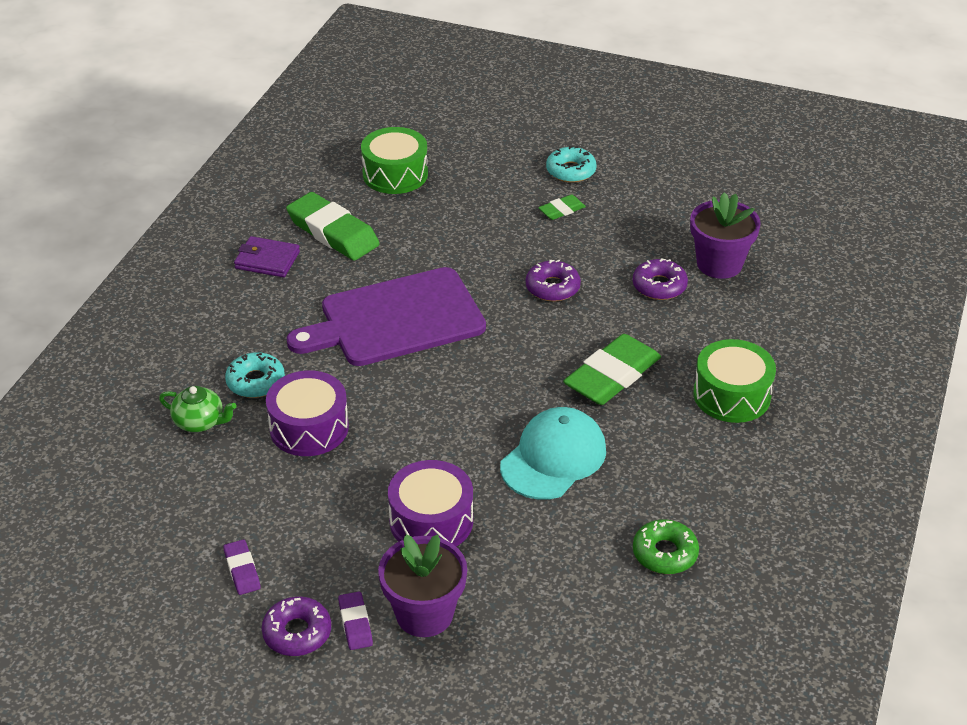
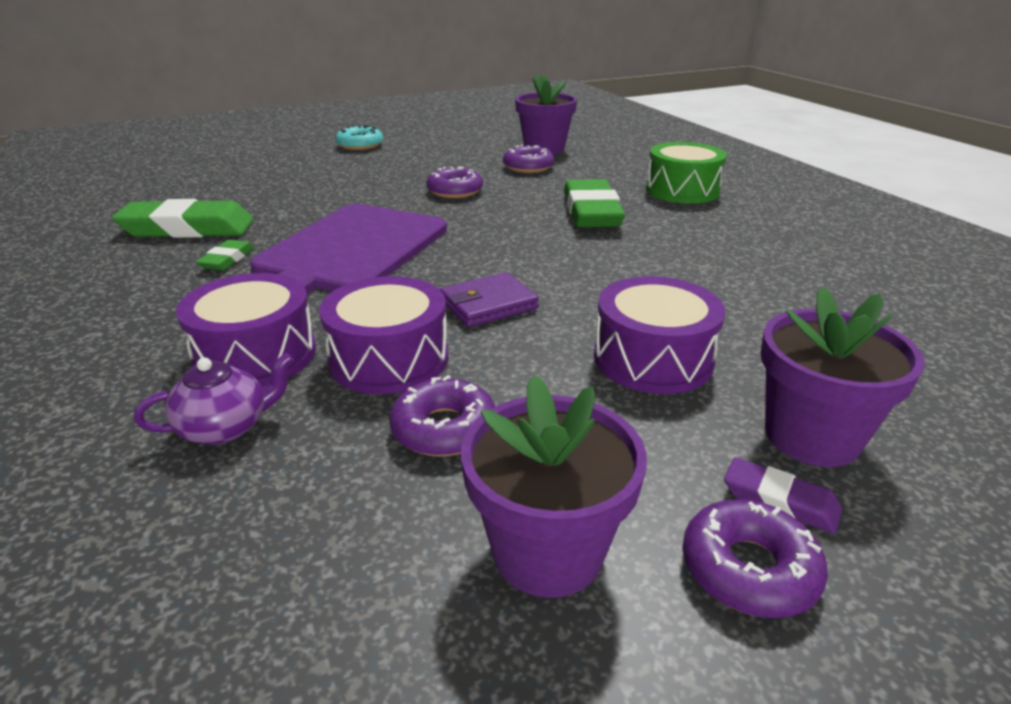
camera: 45 degrees left, 10 degrees down
(200, 422) = (226, 427): green teapot -> purple teapot
(242, 570) = (547, 551): purple eraser -> purple flower pot
(255, 382) = (255, 355): turquoise donut -> purple drum
(267, 260) = (131, 268): purple wallet -> purple wallet (488, 305)
(279, 488) = (444, 429): none -> purple donut
(395, 174) = (203, 184): green drum -> none
(553, 458) = (652, 267): turquoise cap -> none
(561, 210) = (388, 160): green eraser -> green eraser (227, 259)
(665, 553) = (845, 276): green donut -> none

